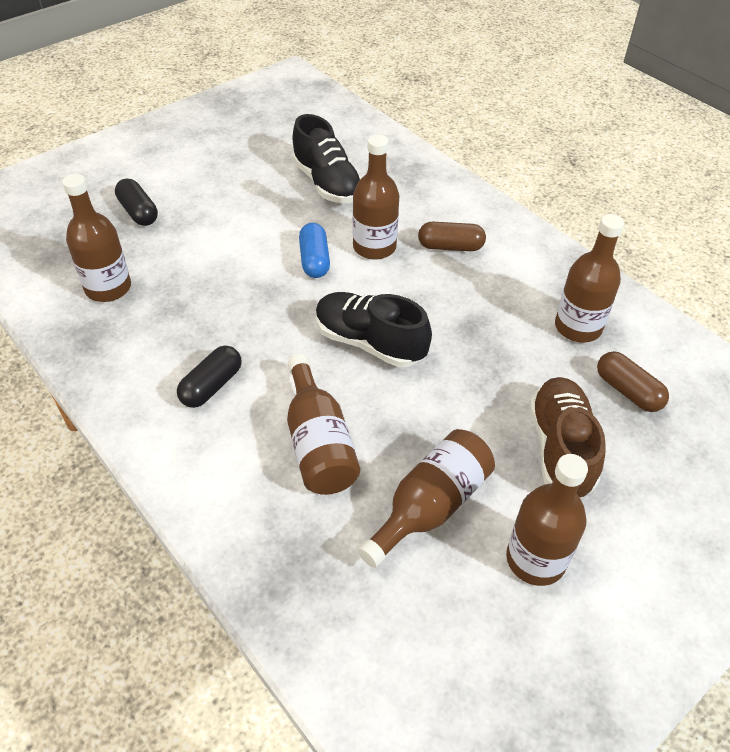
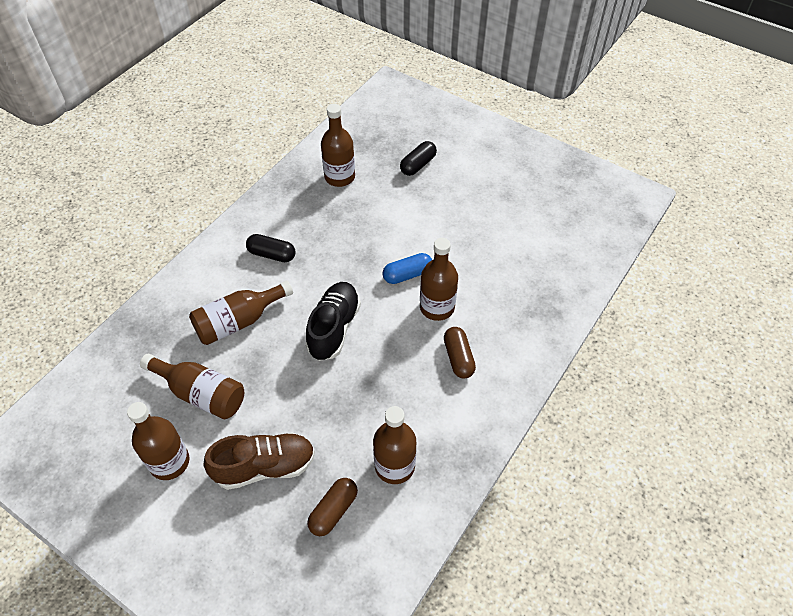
camera: 75 degrees right, 5 degrees up
(327, 183) = (501, 258): black shoe -> none

